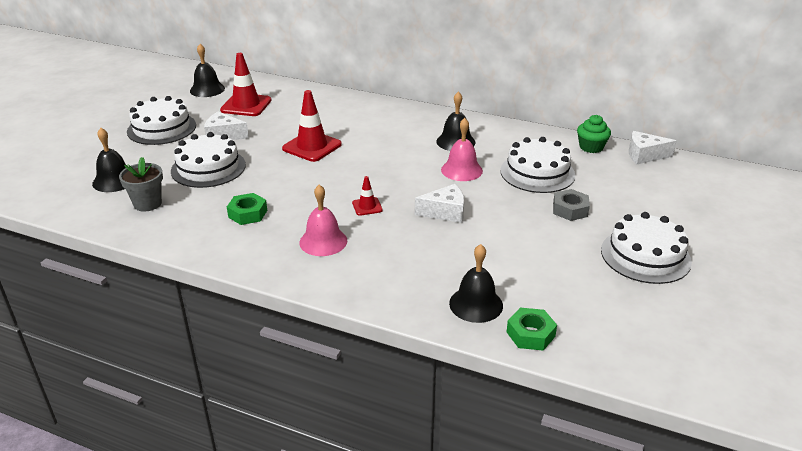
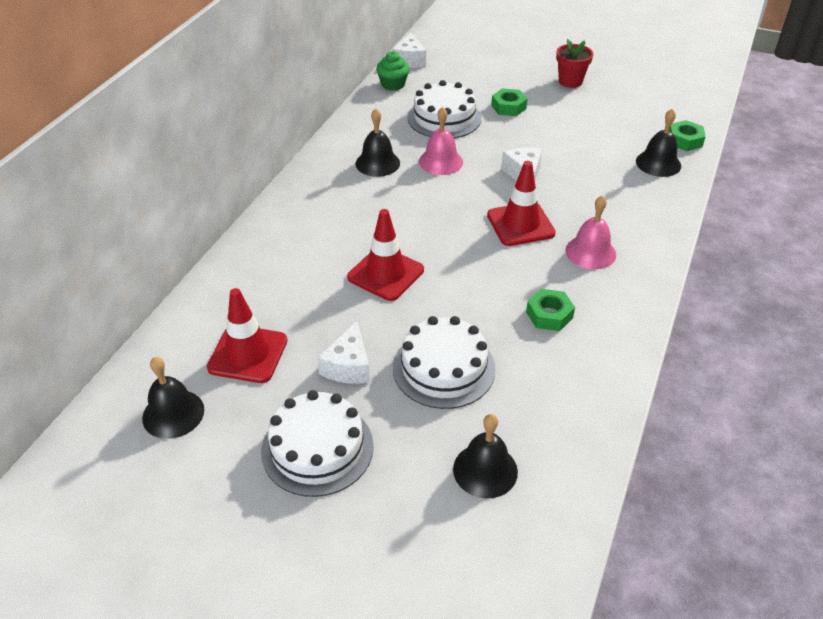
camera: 90 degrees left, 10 degrees up
(147, 204) = (541, 415): grey flower pot -> none
(367, 206) = (520, 224): red traffic cone -> red traffic cone, size x1.96
(570, 210) = (508, 107): grey nut -> green nut
(645, 256) = (570, 81): white cake -> red flower pot

